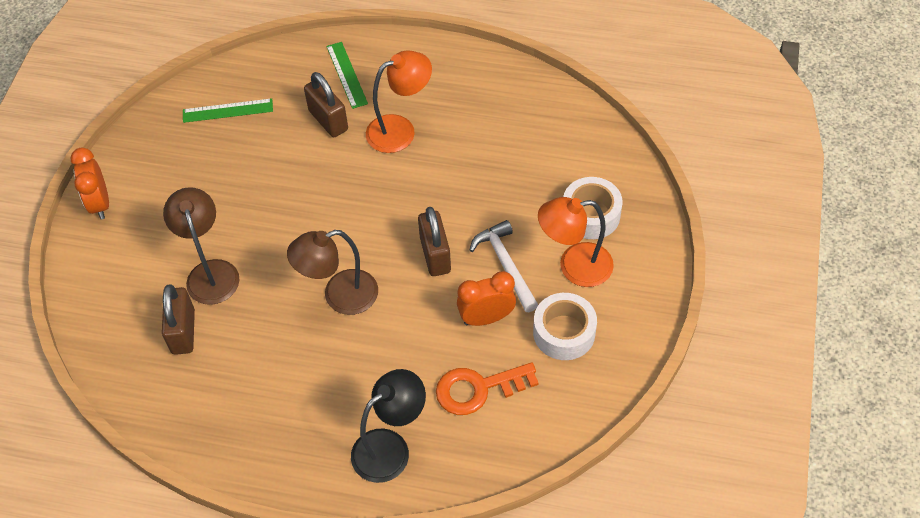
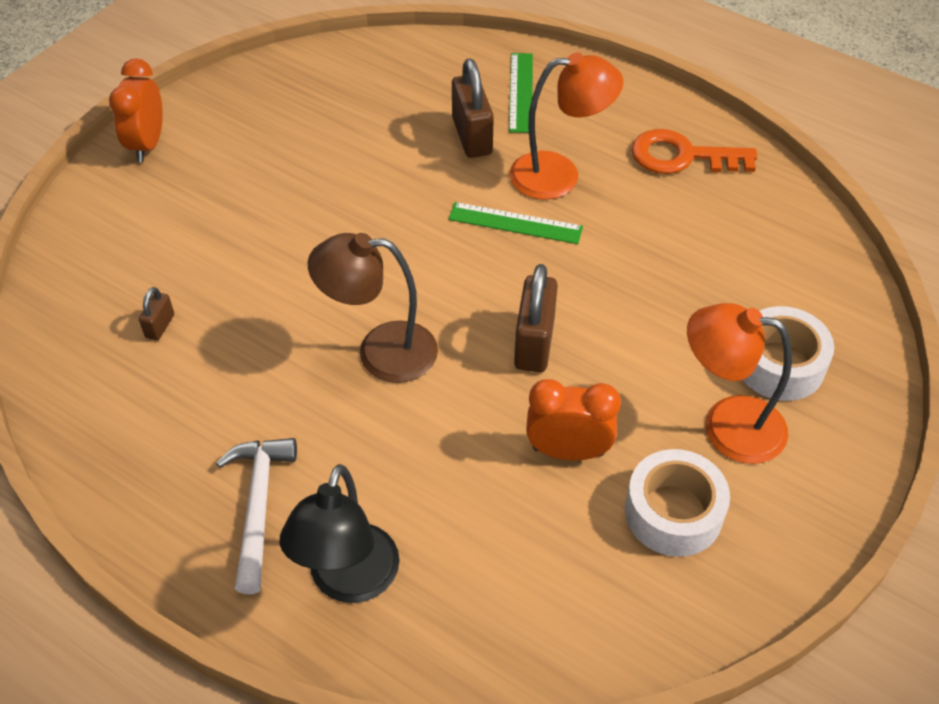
camera: 20 degrees right, 5 degrees down
(183, 331) = (160, 326): brown padlock -> brown padlock, size x0.51
(210, 272) = (233, 266): brown lamp -> none
(227, 110) = (354, 89): green ruler -> green ruler (515, 223)
(390, 447) = (349, 581): black lamp -> black lamp turned 120 degrees clockwise
(478, 389) = (512, 546): orange key -> orange key (682, 156)
(506, 265) = (627, 389): white hammer -> white hammer (259, 506)

